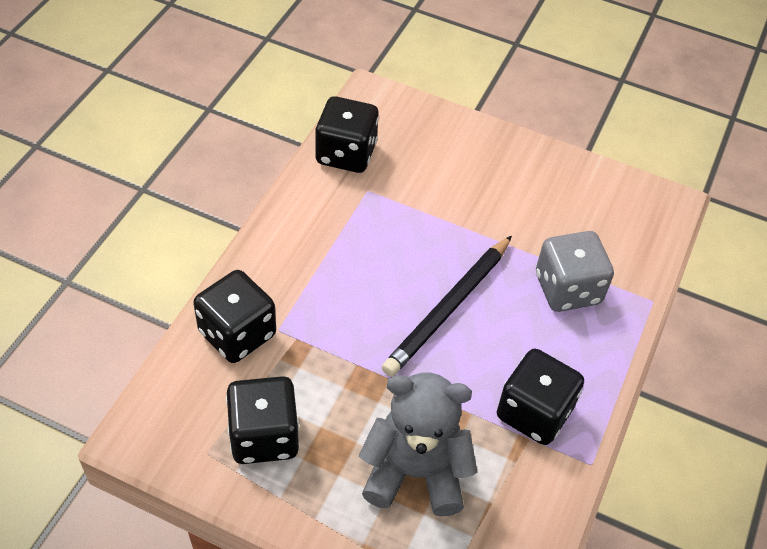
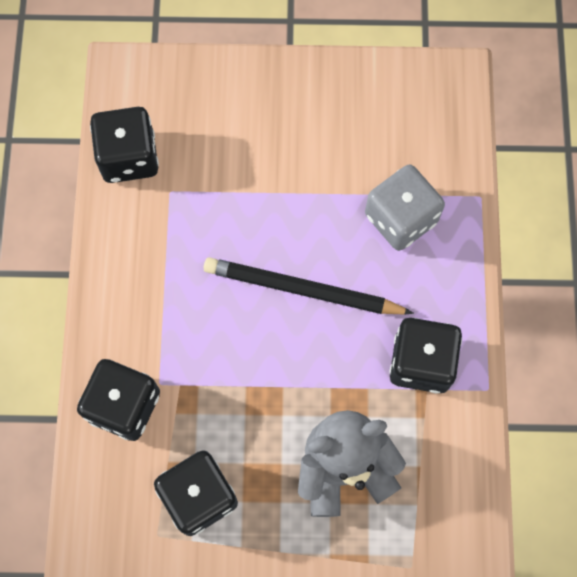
camera: 20 degrees left, 20 degrees up
(448, 308) = (302, 290): black pencil -> black pencil turned 90 degrees clockwise

